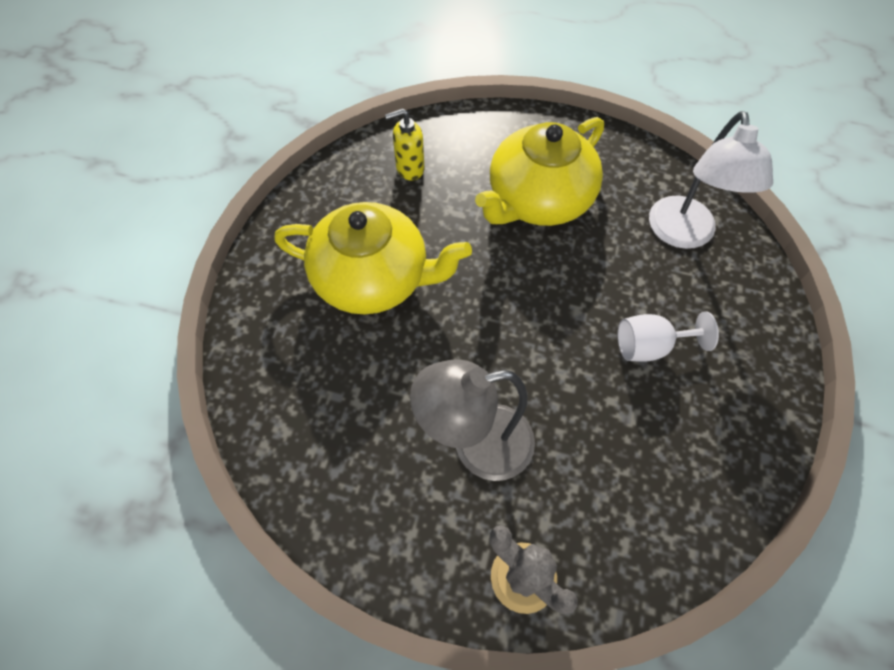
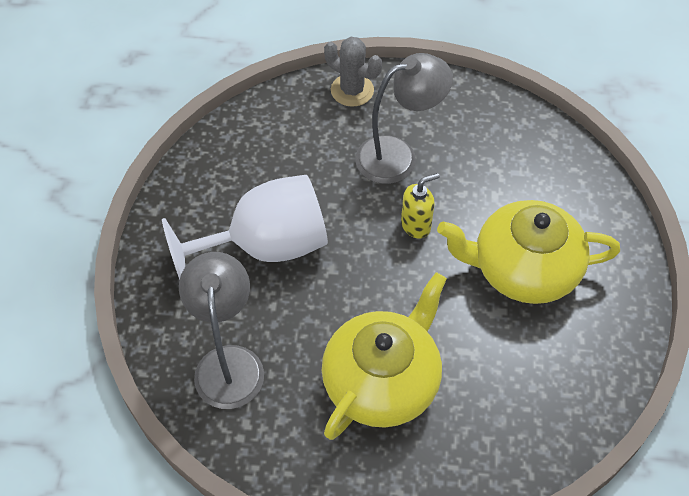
camera: 170 degrees right, 5 degrees down
(409, 169) = (531, 398): yellow soap dispenser -> yellow soap dispenser (416, 225)
(649, 346) = (266, 246): white goblet -> white goblet, size x1.98
(683, 235) = (228, 362): white lamp -> grey lamp

